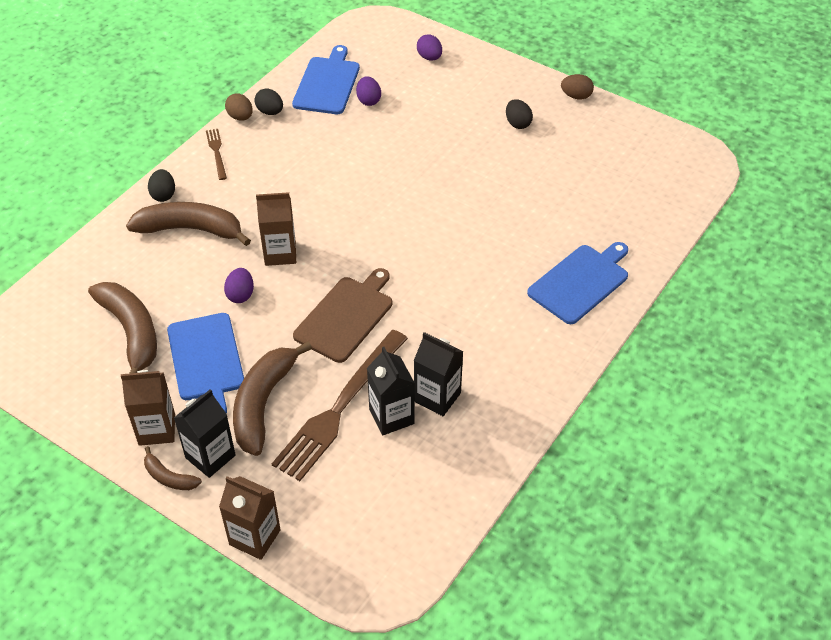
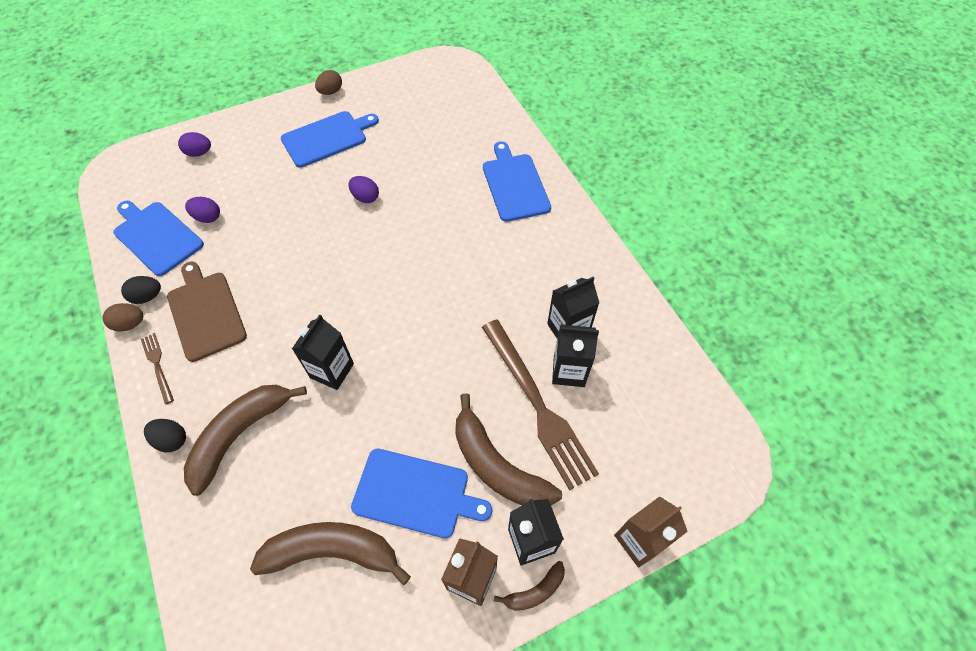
camera: 60 degrees left, 10 degrees up
(217, 152) = (158, 365): brown fork -> brown fork turned 45 degrees clockwise
(240, 295) = (357, 427): purple egg -> purple egg (365, 197)
(280, 253) = (332, 370): brown carton -> black carton
(346, 316) = (442, 353): brown cutting board -> brown cutting board (205, 313)
(517, 123) = (327, 138): black egg -> blue cutting board

